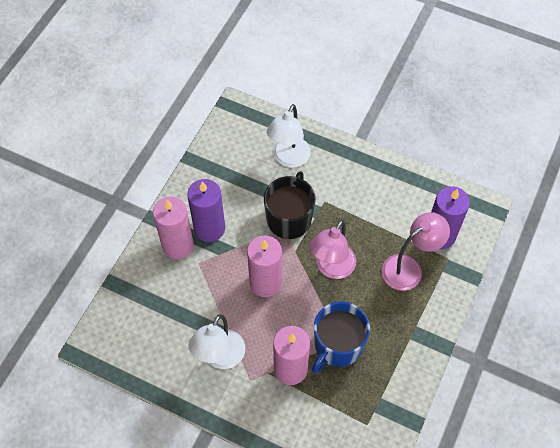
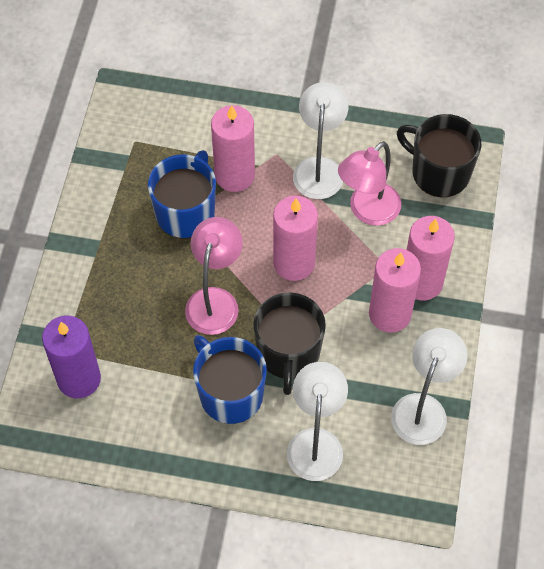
camera: 165 degrees right, 0 degrees up
(127, 329) = (439, 172): none -> black mug
(209, 228) = (390, 314): purple candle -> pink candle
(212, 163) = (423, 408): none -> white lamp
(337, 201) = (230, 393): none -> blue mug
(409, 268) = (114, 325): pink lamp -> pink lamp (367, 211)

